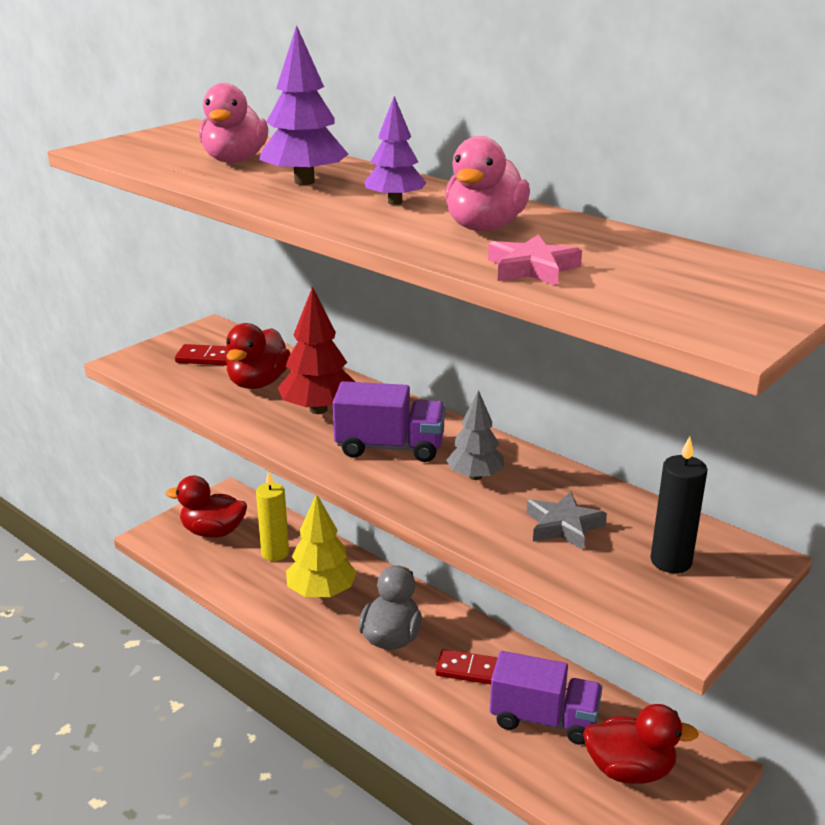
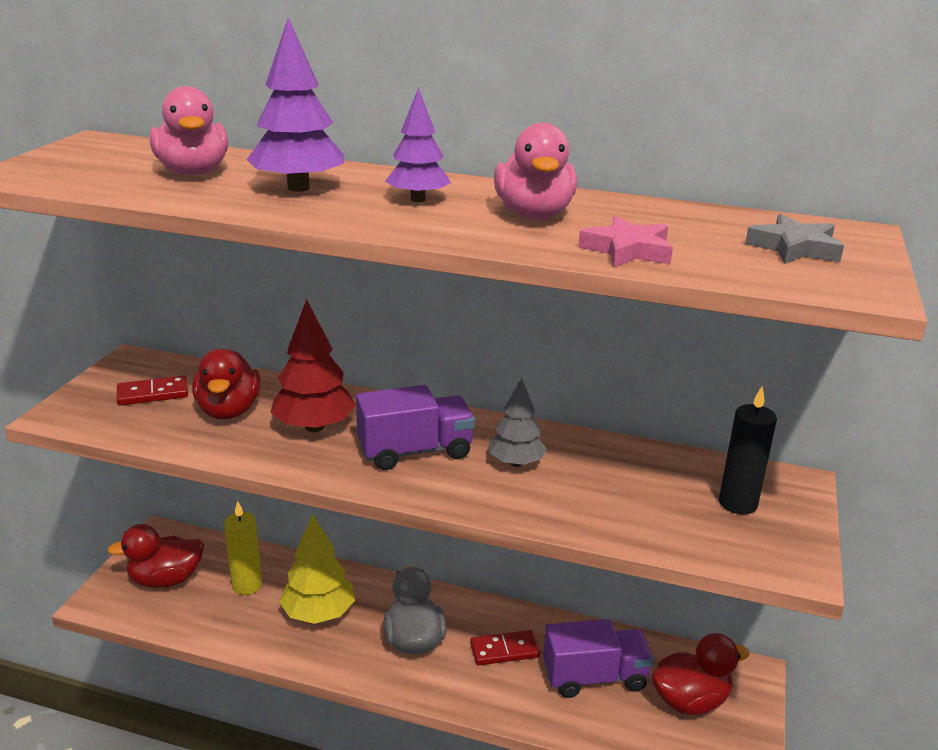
camera: 25 degrees left, 0 degrees up
(563, 526) = (628, 493): grey star -> grey star (794, 248)

